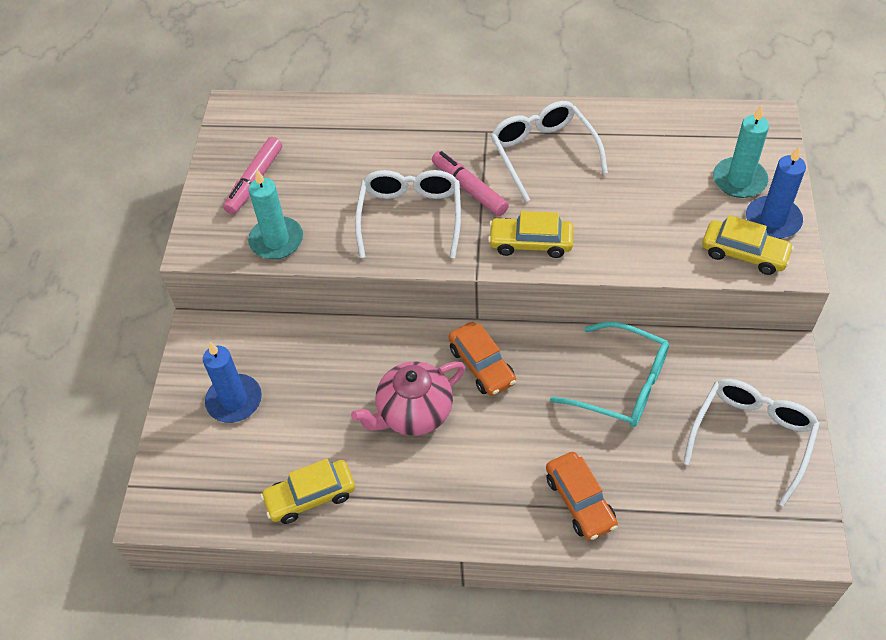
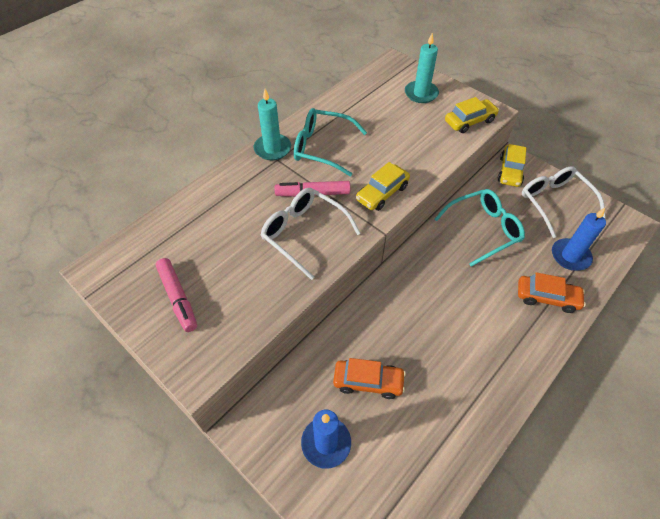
camera: 55 degrees left, 0 degrees up
(276, 240) = (246, 318): turquoise candle -> turquoise candle (272, 149)
(310, 496) = (445, 443): yellow car -> yellow car (510, 171)
(413, 413) = (424, 339): pink teapot -> none
(482, 365) = (418, 281): orange car -> orange car (368, 381)
(543, 154) = (323, 148): white glasses -> turquoise glasses
(773, 220) = (457, 99): blue candle -> blue candle (570, 256)

